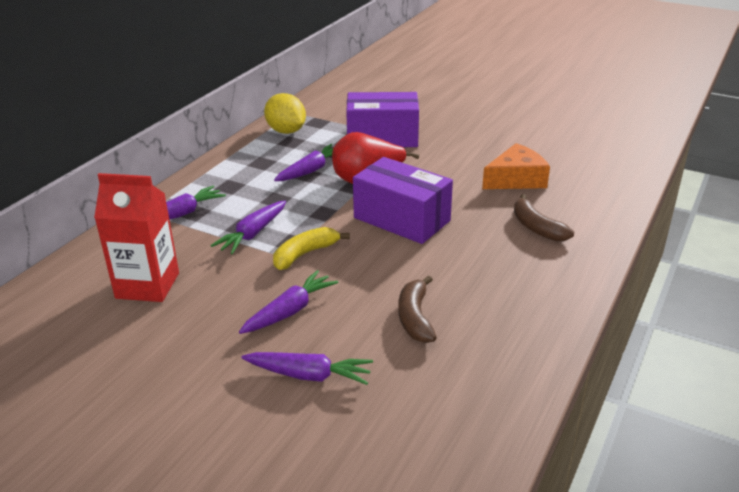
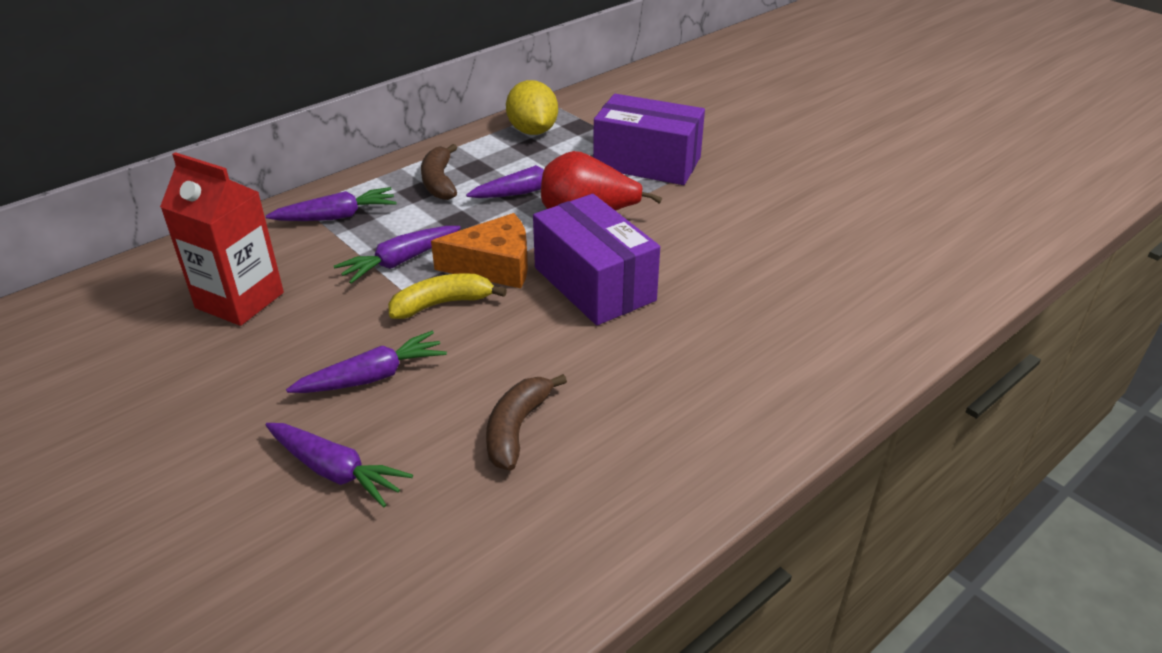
camera: 20 degrees right, 5 degrees up
(516, 179) = (788, 260): orange cheese -> orange cheese (494, 265)
(536, 227) = (769, 339): brown banana -> brown banana (439, 182)

